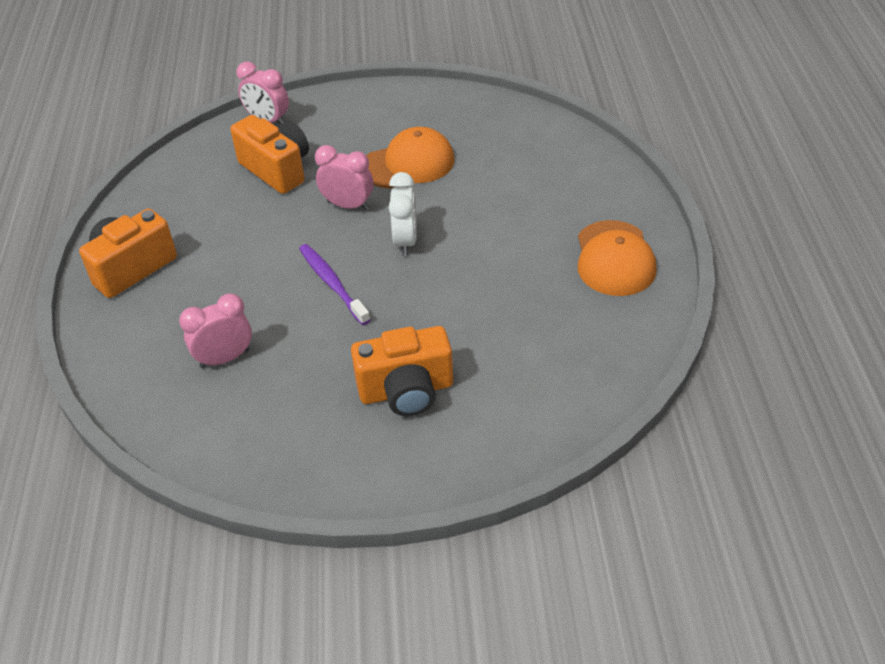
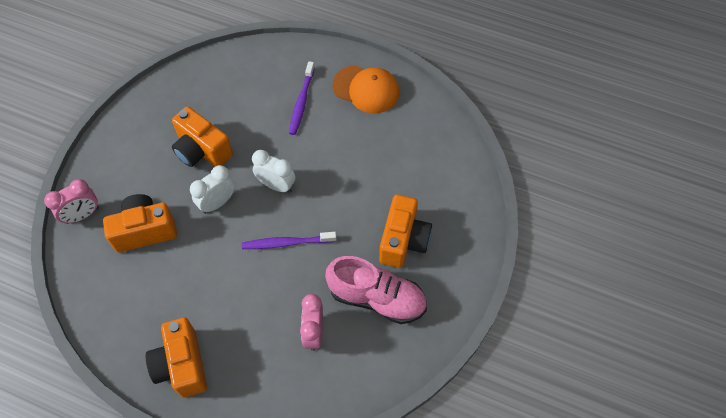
camera: 65 degrees left, 15 degrees up
(304, 399) = (377, 298): none -> pink shoe
(348, 205) = (217, 203): pink clock -> white clock
(408, 163) = (202, 150): orange cap -> orange camera
(543, 210) = (301, 102): none -> purple toothbrush

